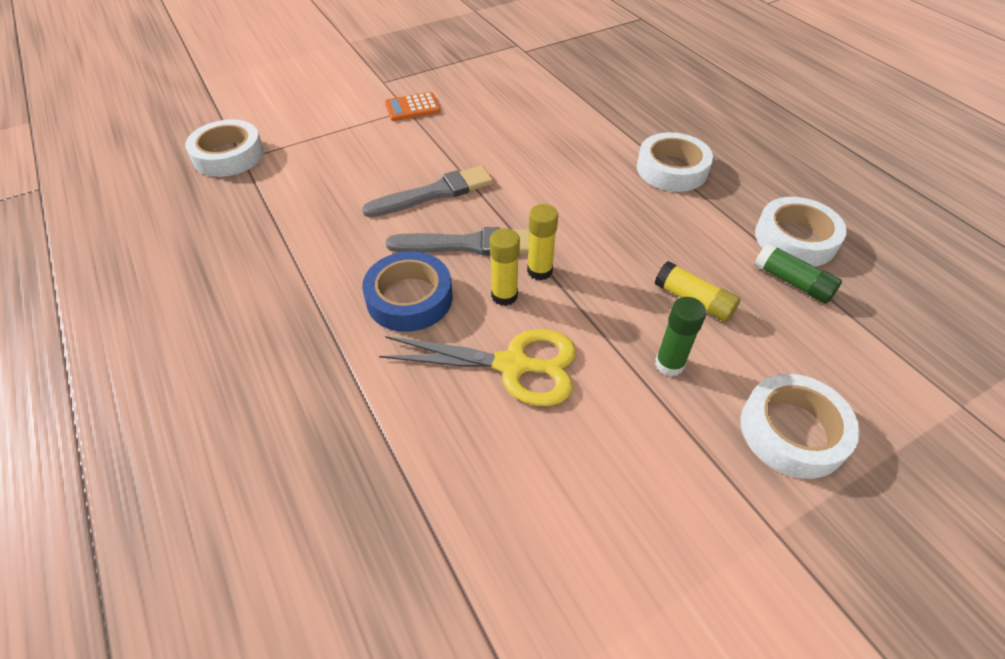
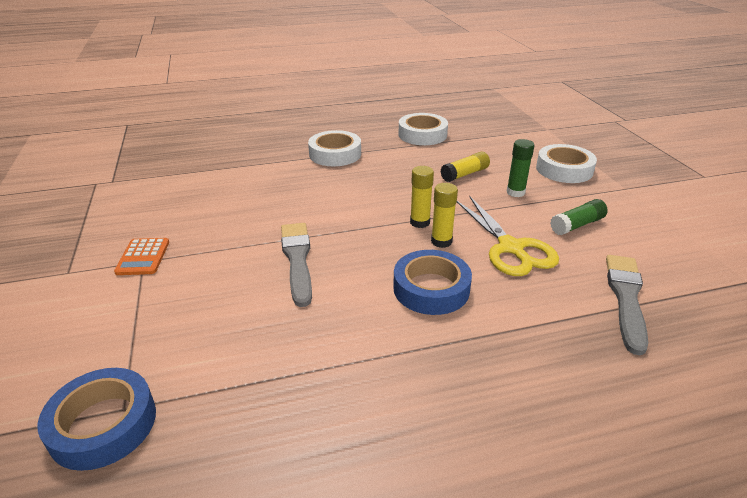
camera: 75 degrees left, 15 degrees down
(228, 155) = (103, 424): white tape -> blue tape
(465, 245) = (376, 251): grey brush -> grey brush (626, 298)
(513, 365) = (511, 248): yellow scissors -> yellow scissors turned 135 degrees clockwise
(792, 282) = (457, 144): green glue stick -> green glue stick (577, 225)

